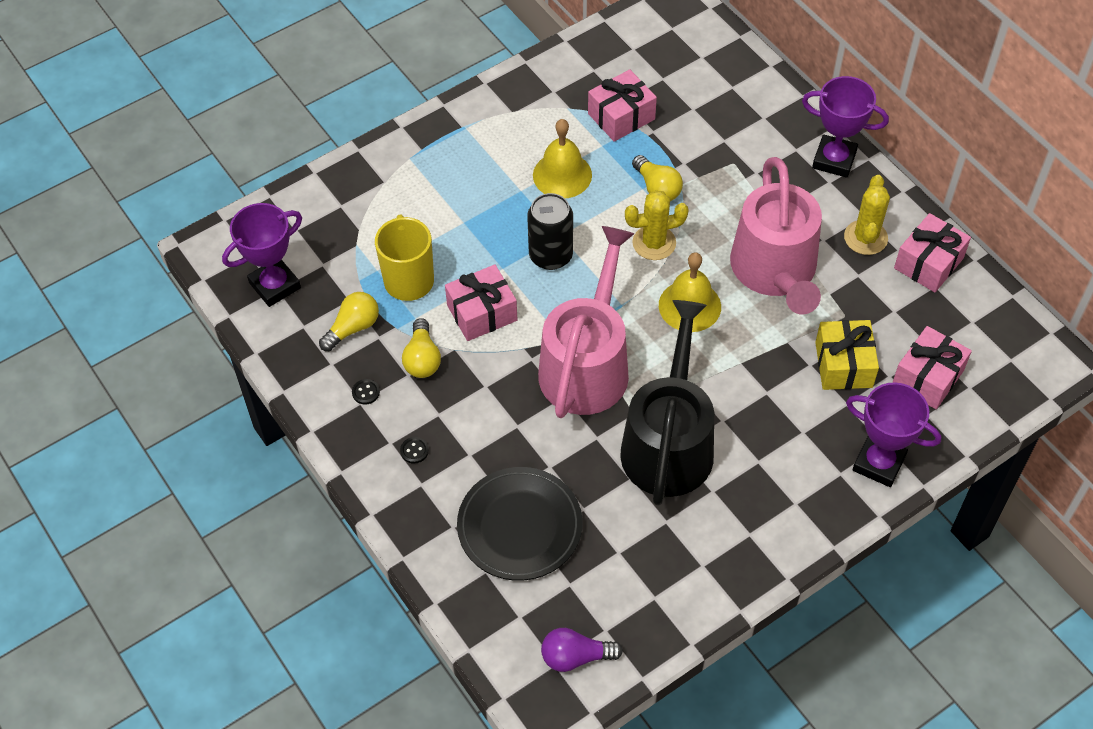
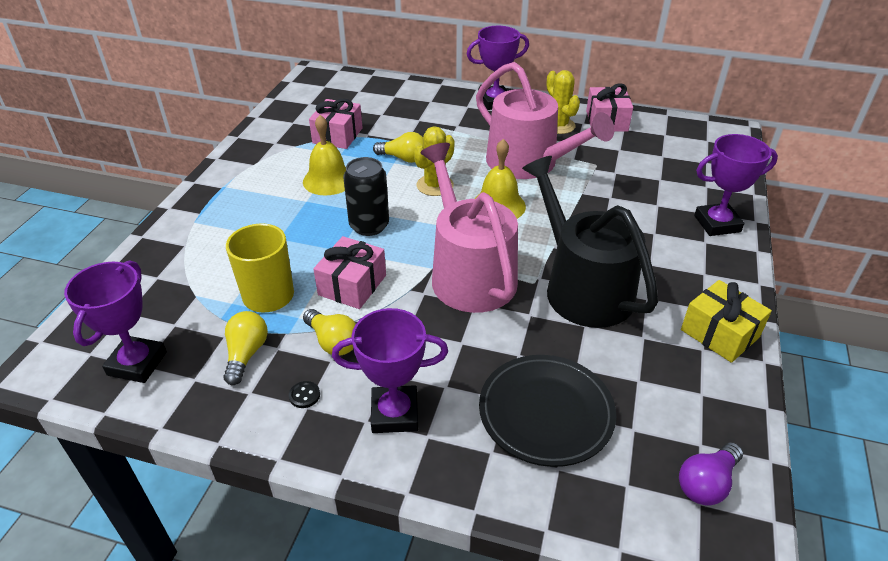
camera: 40 degrees left, 15 degrees down
(414, 451) = (395, 413): black button -> purple trophy
(843, 365) = (628, 187): yellow gift -> yellow gift (720, 333)
(927, 377) = (680, 169): pink gift -> none

